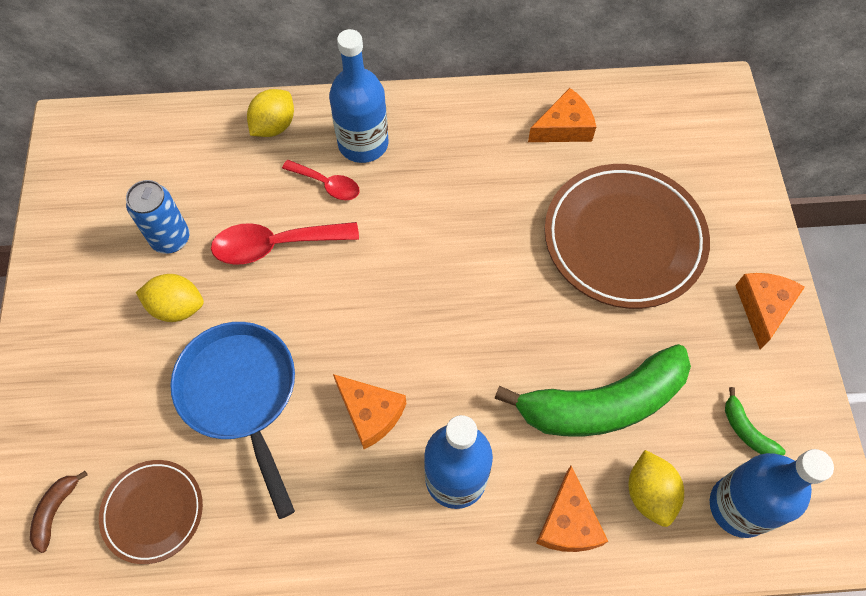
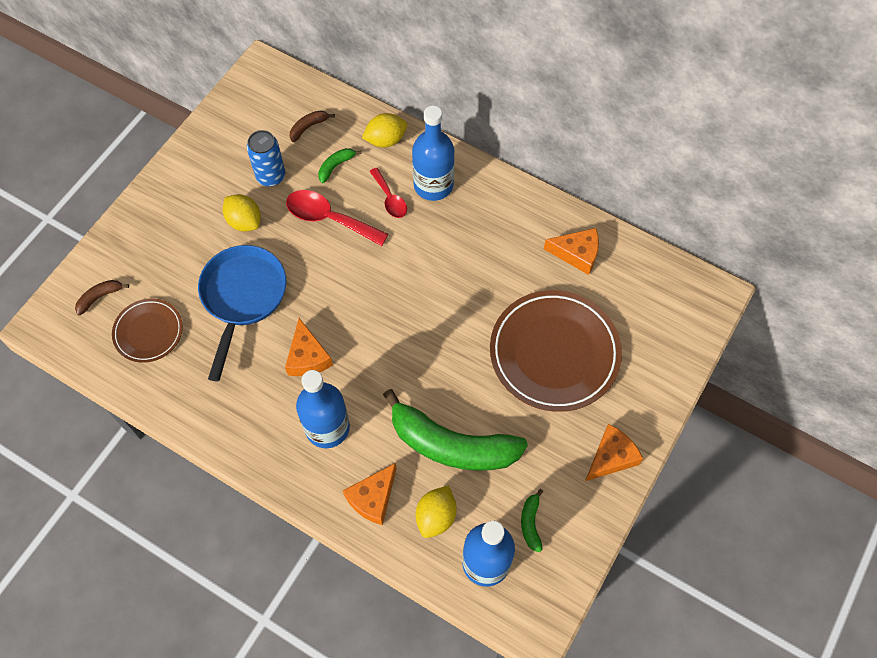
camera: 35 degrees right, 0 degrees up
(174, 161) = (308, 127): none -> brown banana
(239, 185) = (336, 166): none -> green banana

